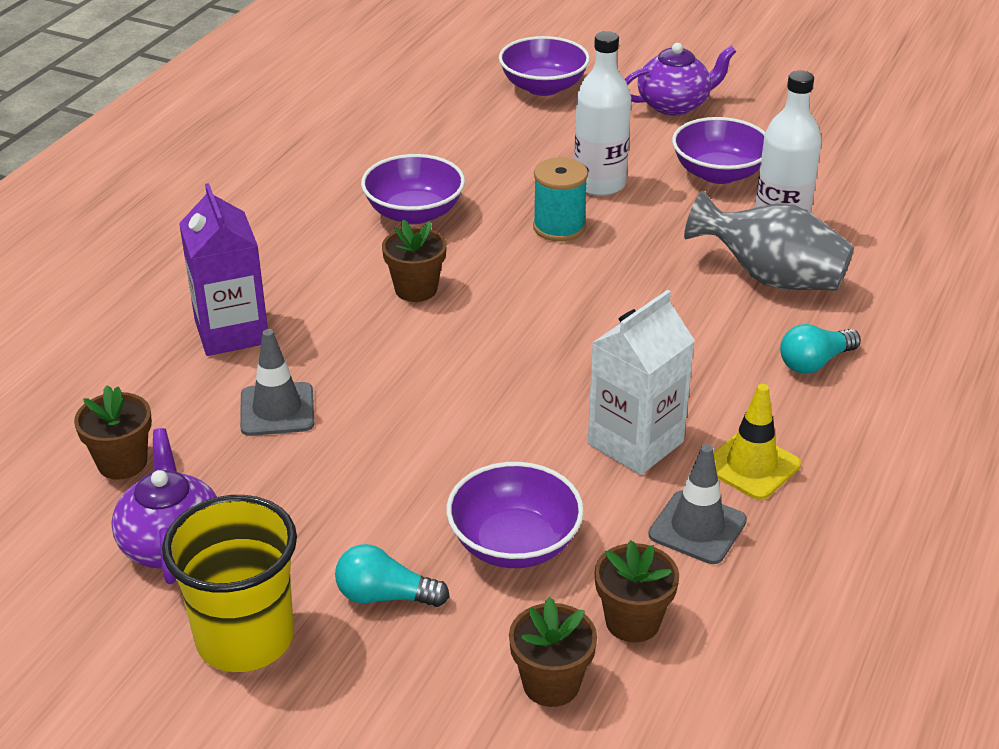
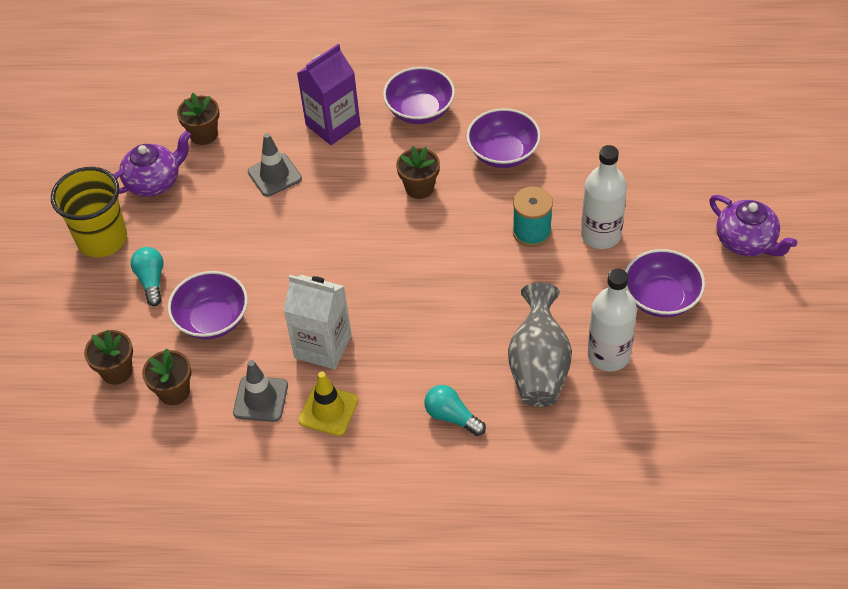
camera: 70 degrees right, 15 degrees up
(543, 87) = (717, 157): purple bowl -> purple bowl (420, 110)

